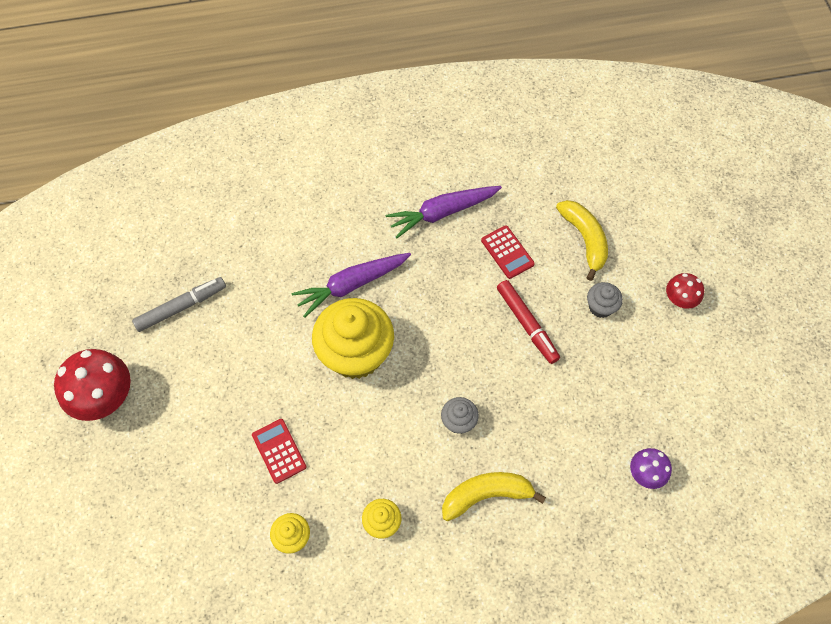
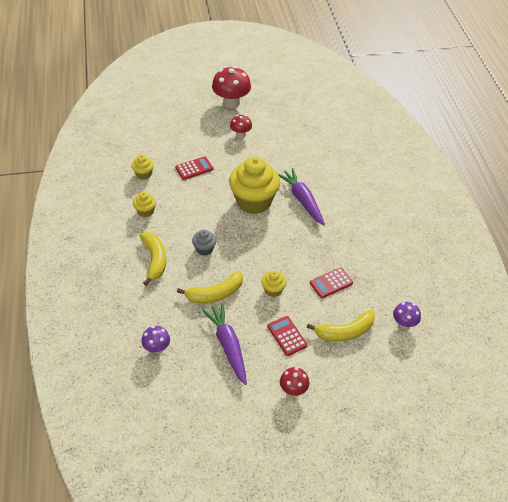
camera: 90 degrees right, 15 degrees down
(181, 307) = (286, 127): grey marker -> none
(194, 379) = (240, 134): none -> red mushroom
(442, 213) = (361, 248): purple carrot -> purple carrot (228, 346)
(527, 324) = (273, 290): red marker -> yellow cupcake
(542, 401) = (215, 294): none -> yellow banana
(563, 174) = (404, 323): none -> purple mushroom
(600, 307) = (287, 336): grey cupcake -> red calculator

